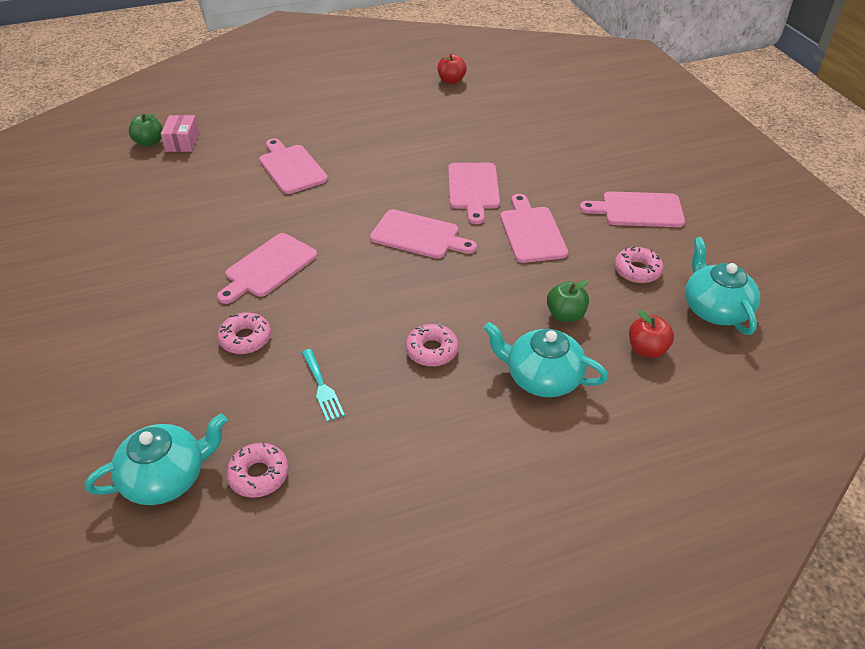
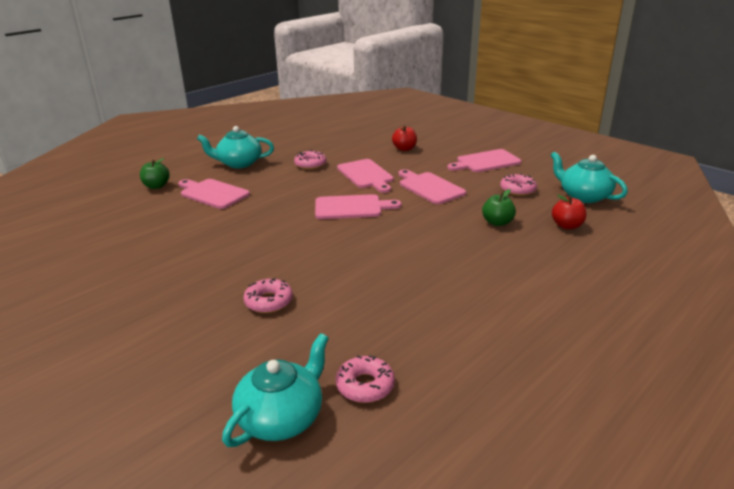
camera: 25 degrees left, 15 degrees down
(149, 142) = (67, 205): green apple -> green apple (156, 186)
(182, 142) = (100, 198): pink box -> none
(268, 267) = (247, 254): pink cutting board -> none
(322, 387) = (364, 312): turquoise fork -> none
(432, 350) = (426, 266): pink donut -> pink donut (310, 164)
(451, 81) = (294, 126): red apple -> red apple (404, 149)
(542, 377) = (518, 259): turquoise teapot -> turquoise teapot (239, 163)

